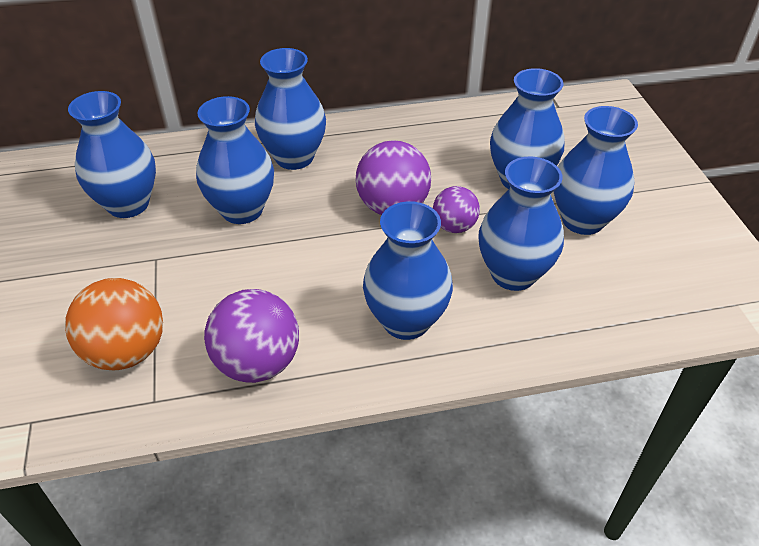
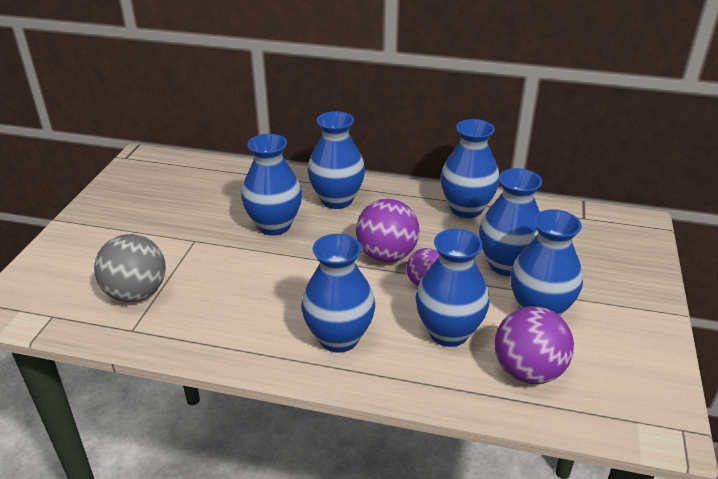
camera: 25 degrees right, 10 degrees down
(127, 351) = (136, 293): orange ball -> grey ball
(128, 204) = (201, 200): blue vase -> blue vase (466, 209)
(258, 363) = (214, 330): purple ball -> purple ball (528, 371)

